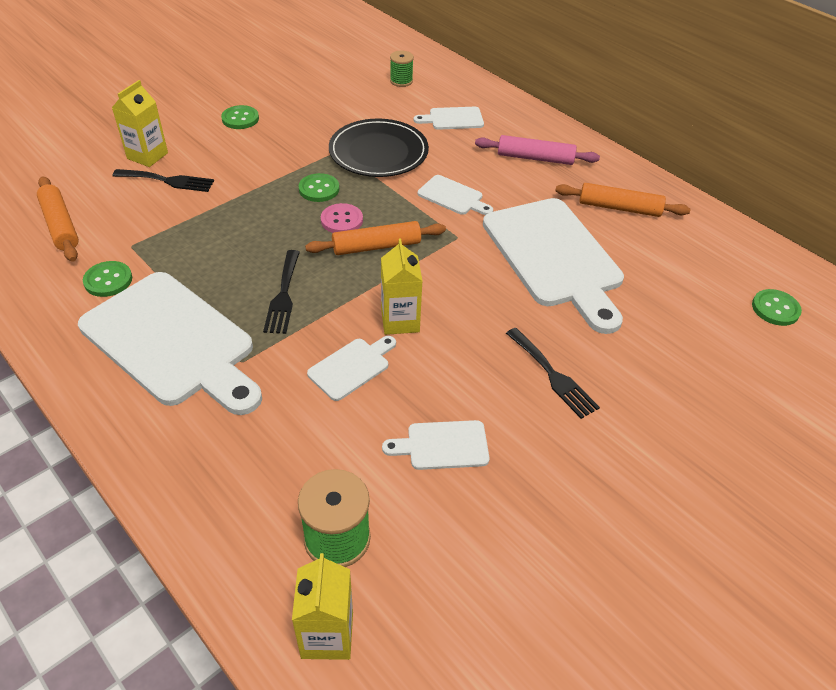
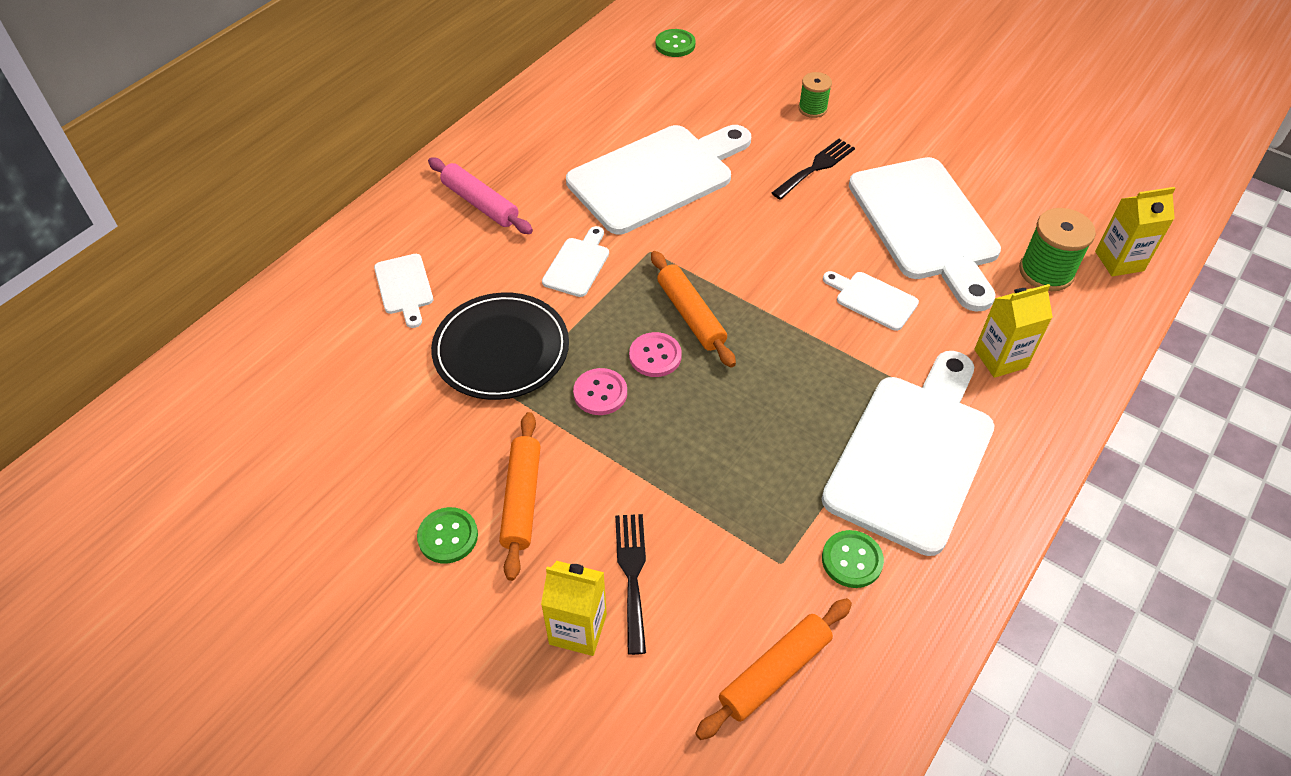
camera: 100 degrees left, 5 degrees up
(283, 295) = (802, 377): black fork -> none
(319, 189) = (600, 393): green button -> pink button
(400, 321) = (796, 276): yellow carton -> yellow carton (1000, 358)
(401, 81) = (306, 359): green spool -> green spool (812, 109)
(442, 445) = (926, 225): white cutting board -> white cutting board, size x2.26
(535, 158) = (480, 203): pink rolling pin -> pink rolling pin turned 45 degrees counterclockwise
(619, 208) = (558, 135): orange rolling pin -> orange rolling pin (521, 499)

